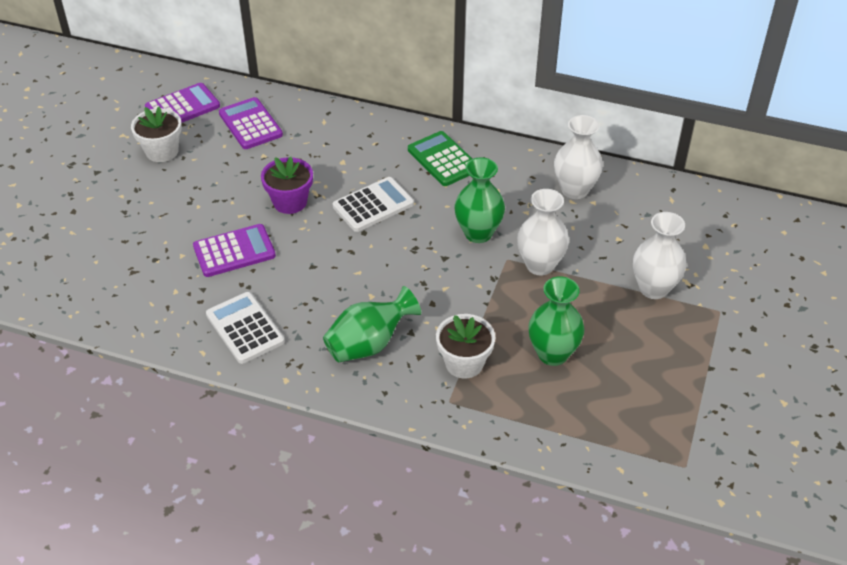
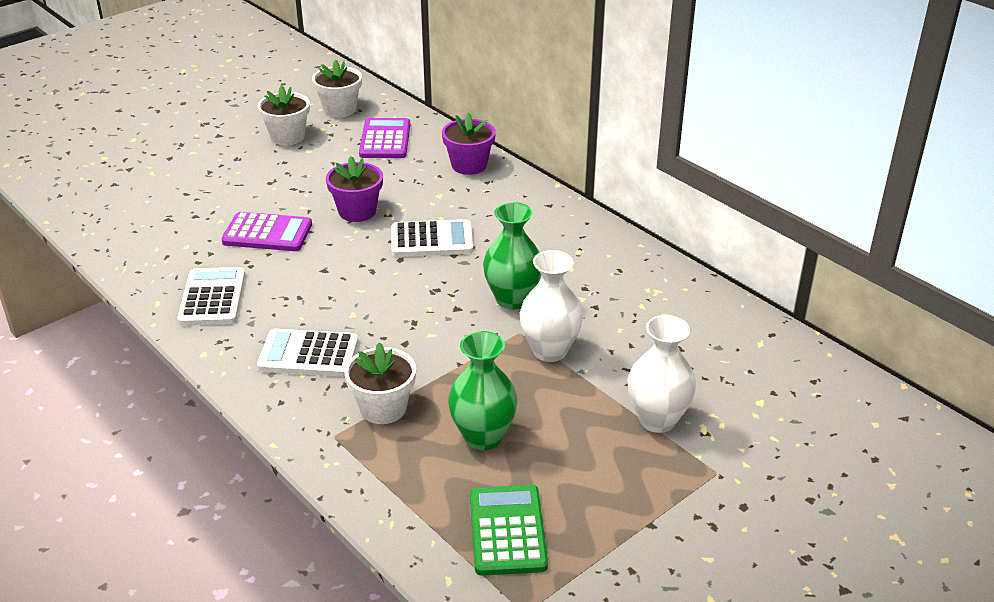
camera: 30 degrees right, 10 degrees down
(182, 107) = (340, 109): purple calculator -> white flower pot
(342, 124) = (469, 165): none -> purple flower pot
(369, 344) = (308, 354): green vase -> white calculator
(443, 159) = (539, 224): green calculator -> green calculator (507, 531)
(574, 190) = (655, 296): white vase -> none

